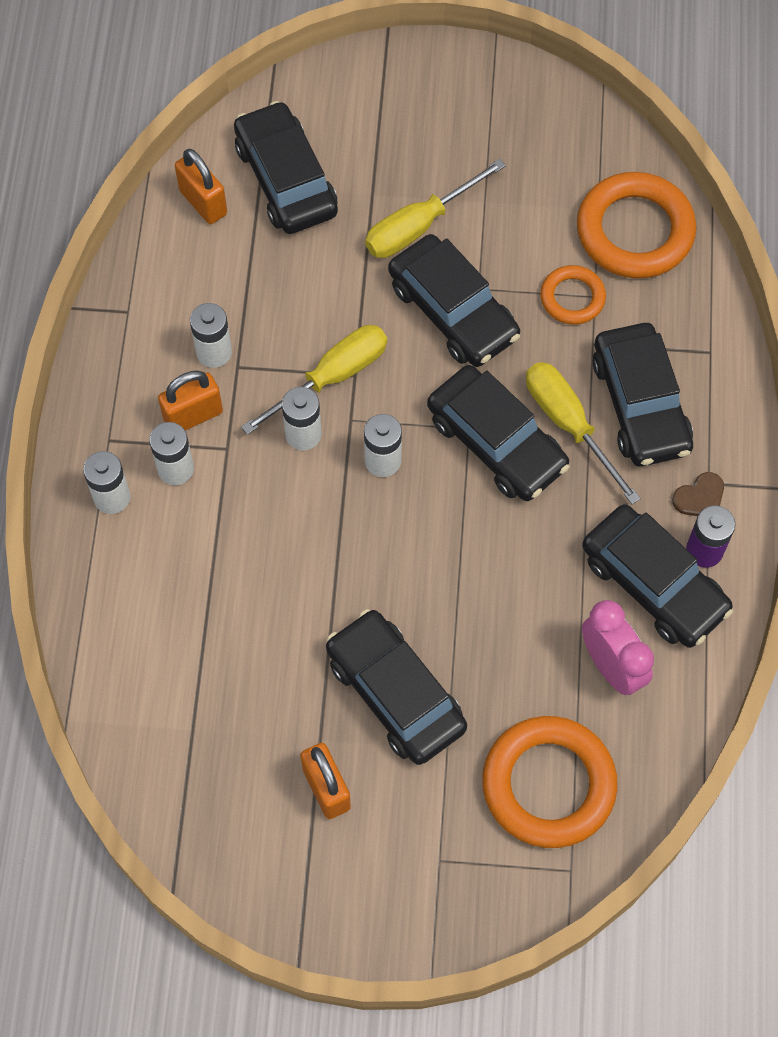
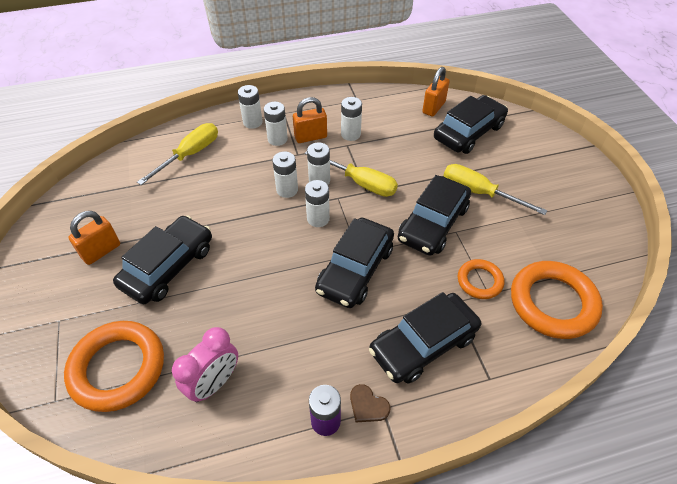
camera: 70 degrees right, 15 degrees down
(193, 415) = (310, 137): orange padlock -> orange padlock turned 60 degrees counterclockwise
(304, 487) = (287, 190): none -> white battery
(569, 424) = (386, 305): yellow screwdriver -> yellow screwdriver (190, 155)
(653, 584) = (287, 393): black car -> none

